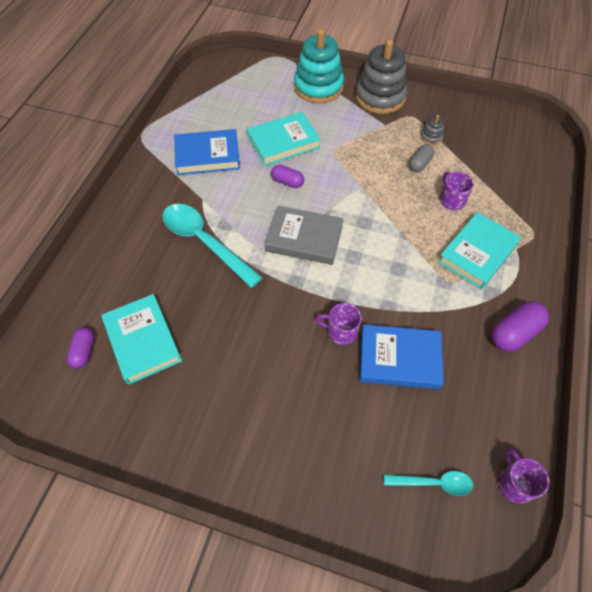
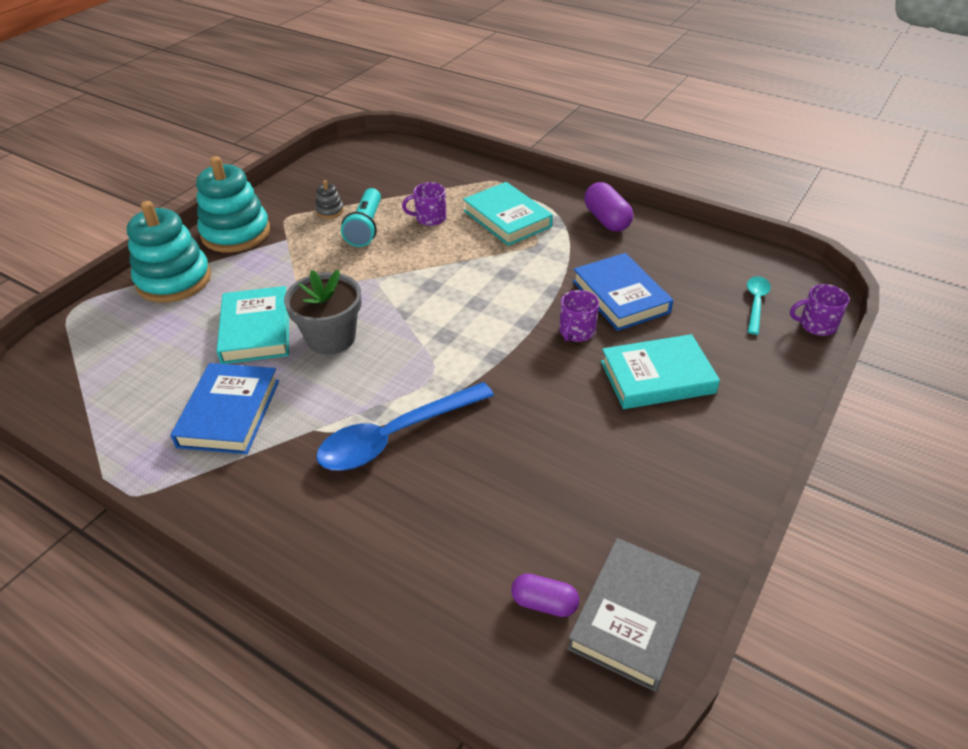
camera: 75 degrees left, 15 degrees down
(143, 341) = (543, 525): turquoise book -> turquoise book (657, 377)
(205, 242) = (396, 436): turquoise spoon -> blue spoon
(287, 182) = (331, 338): purple capsule -> grey flower pot
(304, 238) = (432, 338): grey book -> grey book (633, 616)
(380, 97) = (236, 233): grey stacking toy -> turquoise stacking toy
(399, 359) = (620, 297): blue book -> blue book turned 45 degrees counterclockwise
(420, 164) = (365, 227): grey capsule -> turquoise flashlight
(515, 483) = (756, 257): purple mug -> purple mug (816, 325)

